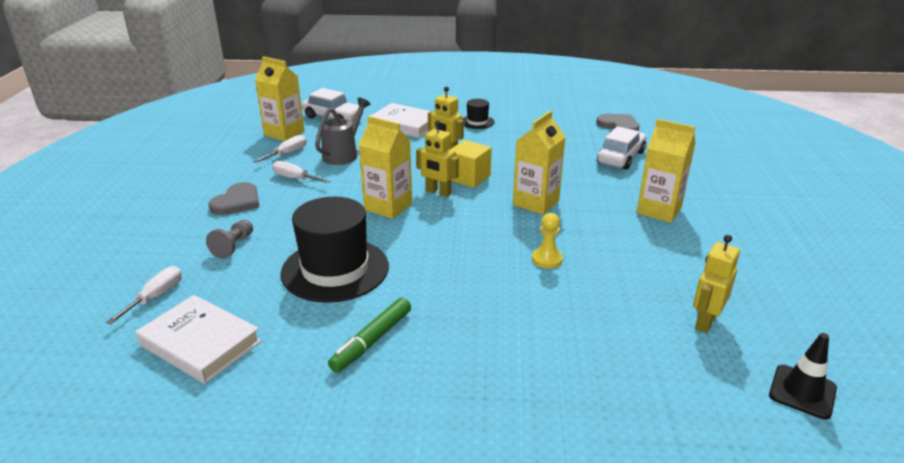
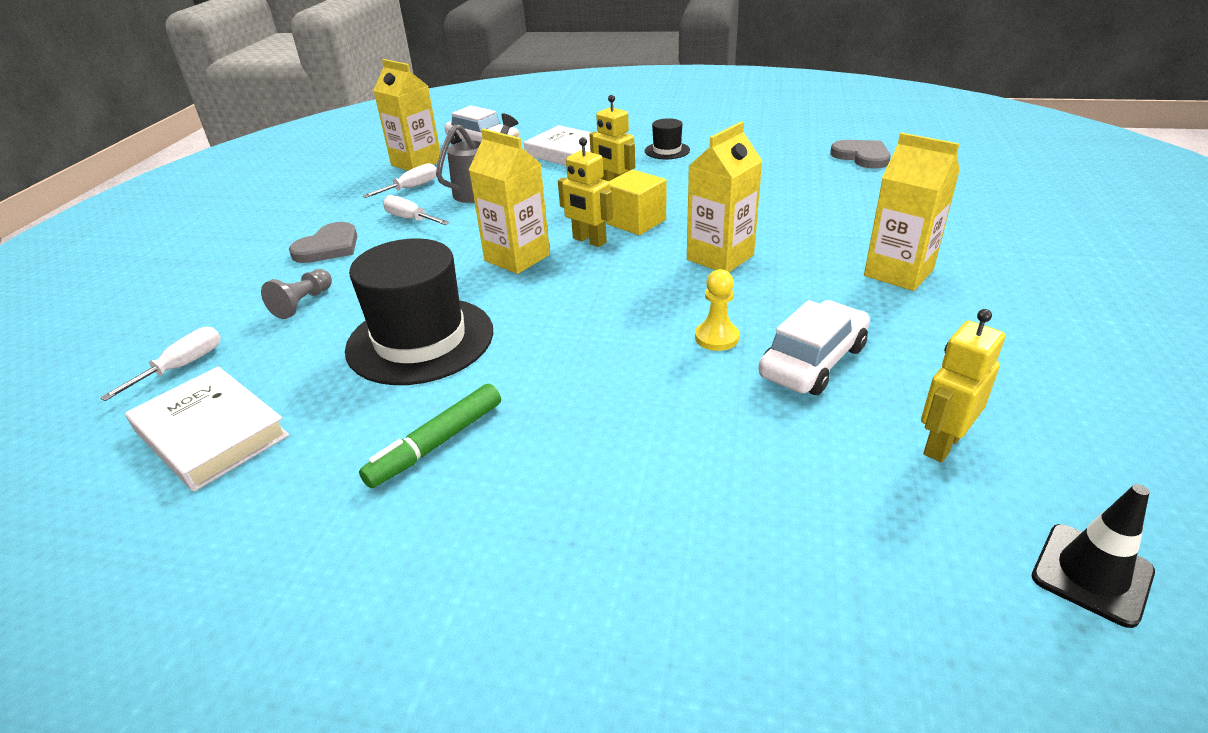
camera: 10 degrees right, 5 degrees up
(621, 157) = (856, 198): white car -> white car (813, 361)

